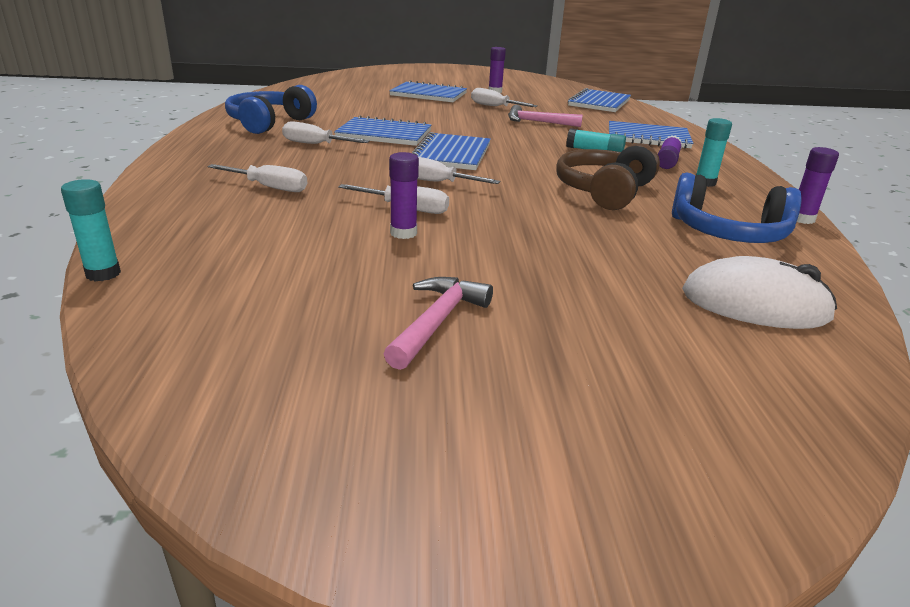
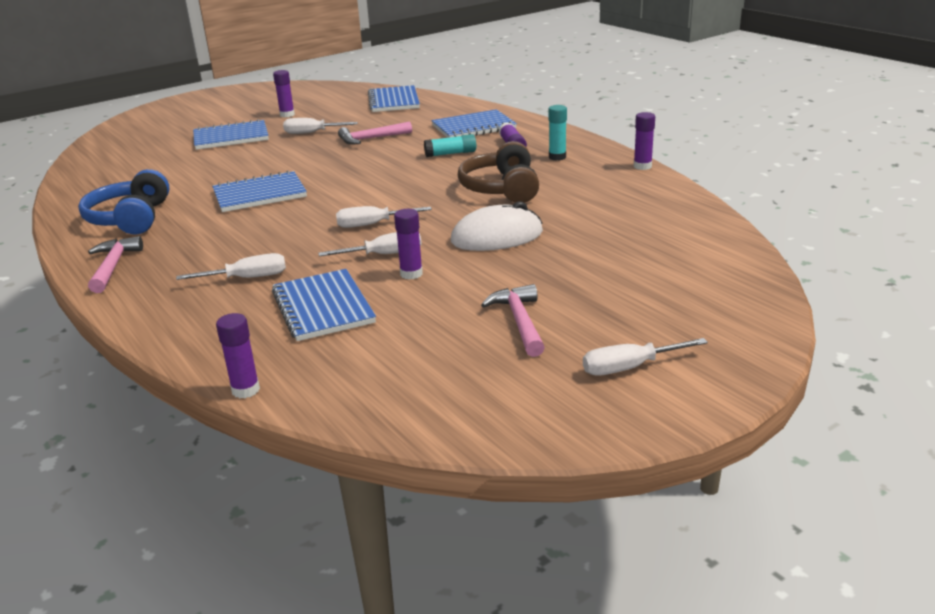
camera: 30 degrees left, 0 degrees up
(103, 274) = (245, 390): turquoise glue stick -> purple glue stick
(200, 148) = (113, 266): none -> pink hammer
(316, 144) = (215, 225): white screwdriver -> white screwdriver (630, 367)
(451, 154) = (347, 195): blue notebook -> blue notebook (323, 307)
(728, 233) = (612, 193): blue headphones -> none
(755, 305) = (673, 238): white mouse -> white mouse (497, 237)

